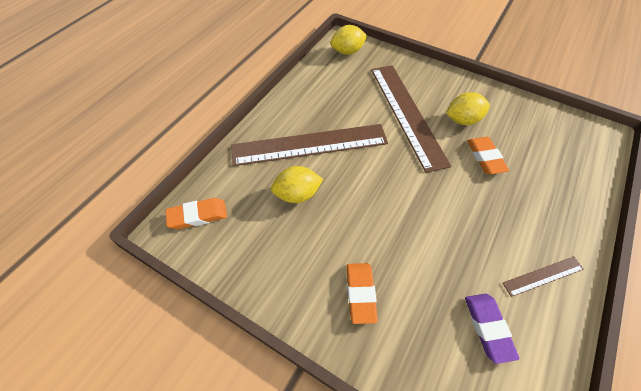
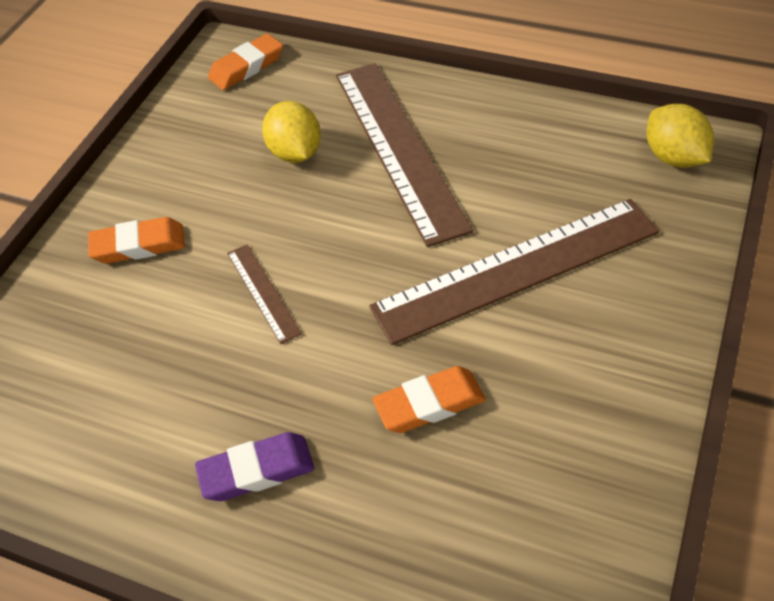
camera: 85 degrees right, 5 degrees down
(198, 215) = (247, 67): orange eraser -> orange eraser turned 75 degrees clockwise
(462, 120) = (529, 364): yellow lemon -> none
(488, 327) = (85, 398): purple eraser -> purple eraser (256, 470)
(543, 276) = (171, 484): brown ruler -> brown ruler (263, 292)

